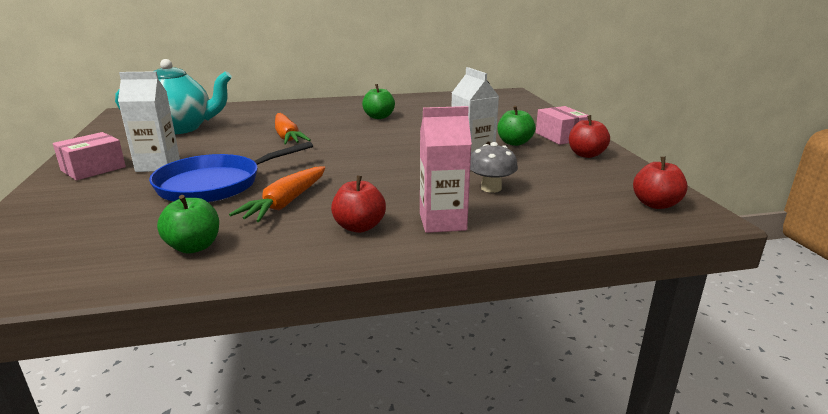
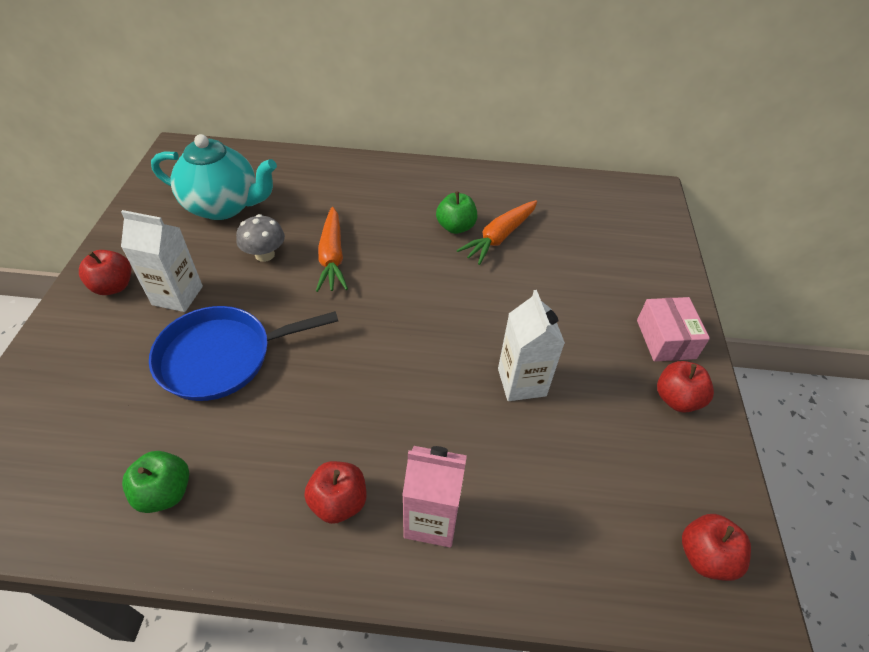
camera: 15 degrees right, 25 degrees up
(93, 169) = (113, 286): pink box -> red apple
(285, 203) = (280, 423): orange carrot -> orange carrot (499, 237)
(491, 188) = (519, 454): grey mushroom -> grey mushroom (265, 255)
(514, 143) = (597, 341): green apple -> none

